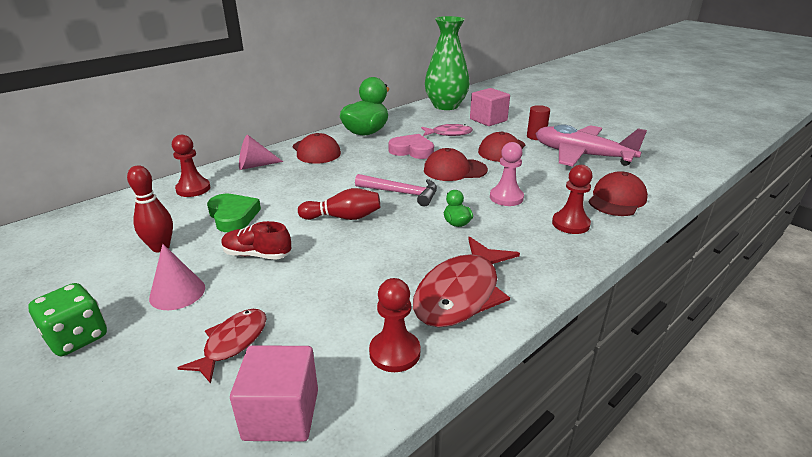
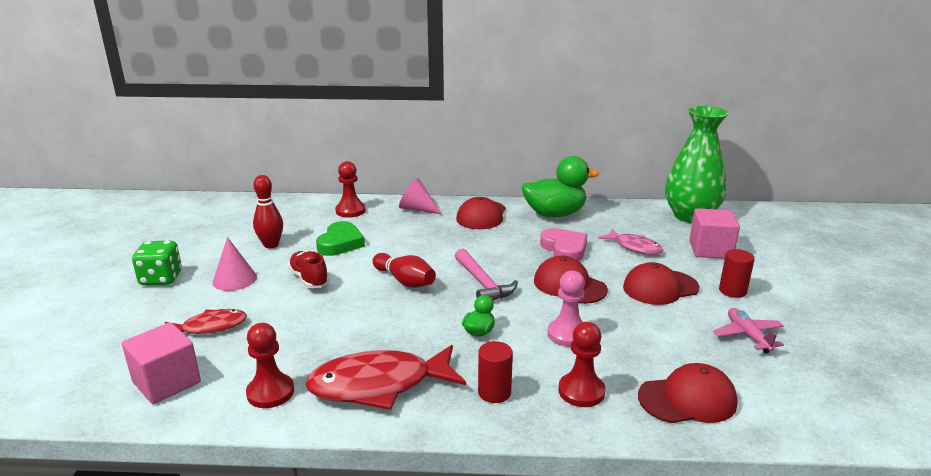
camera: 45 degrees right, 5 degrees down
(533, 252) = (494, 392): none -> red cylinder
(581, 155) = (747, 335): pink plane -> pink plane, size x0.48

